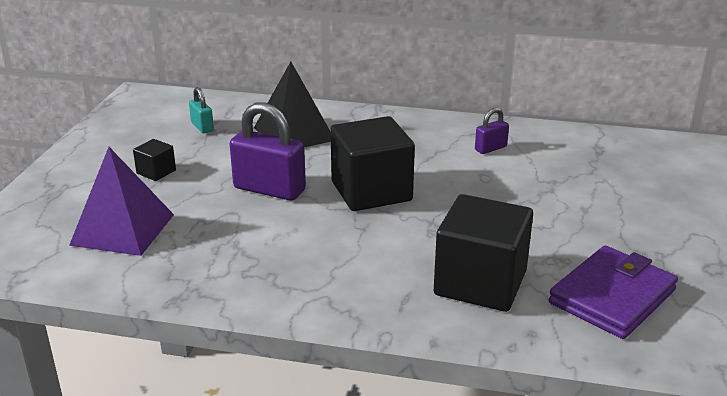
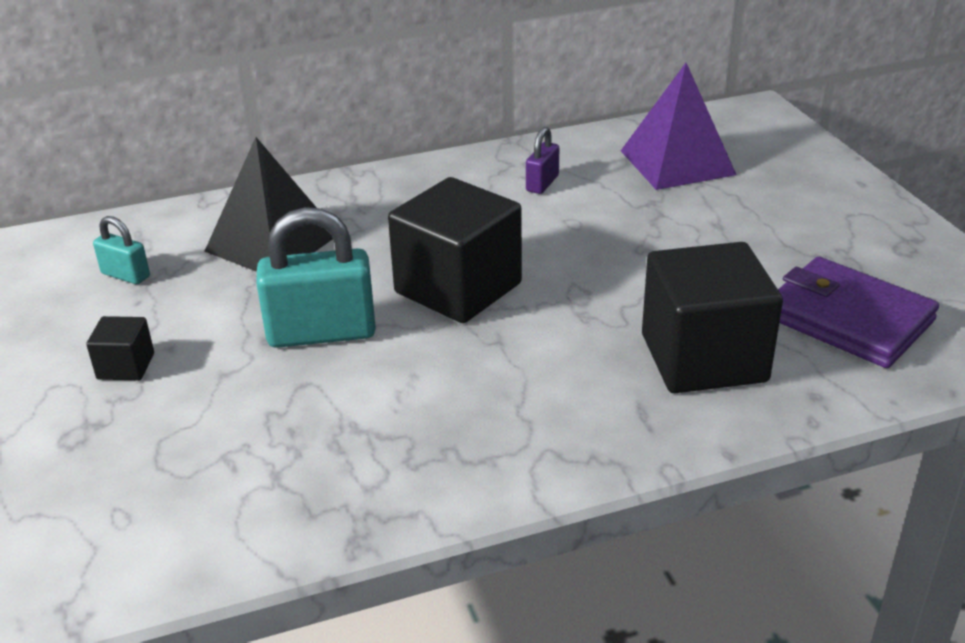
camera: 30 degrees left, 5 degrees up
(122, 229) = (166, 472): purple pyramid -> purple pyramid (677, 162)
(269, 189) = (321, 333): purple padlock -> turquoise padlock
(612, 297) = (848, 319): purple wallet -> purple wallet turned 60 degrees counterclockwise

